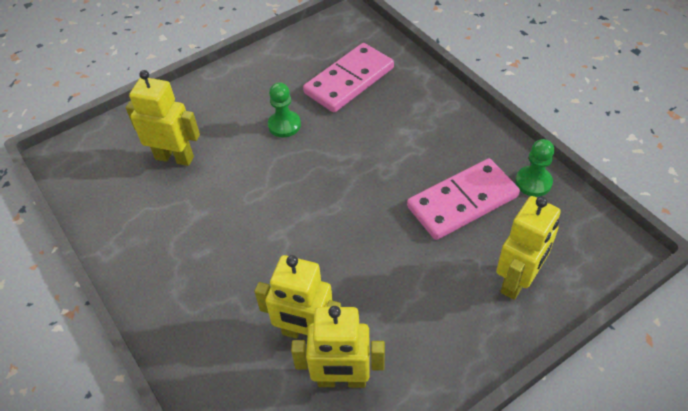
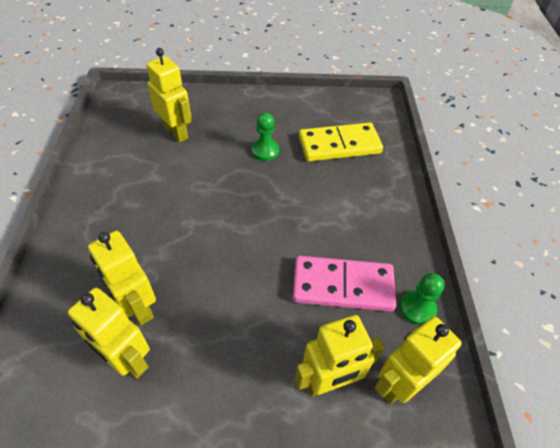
camera: 30 degrees right, 0 degrees up
(349, 81) = (339, 145): pink domino -> yellow domino
(567, 247) = (399, 384): none -> yellow robot

